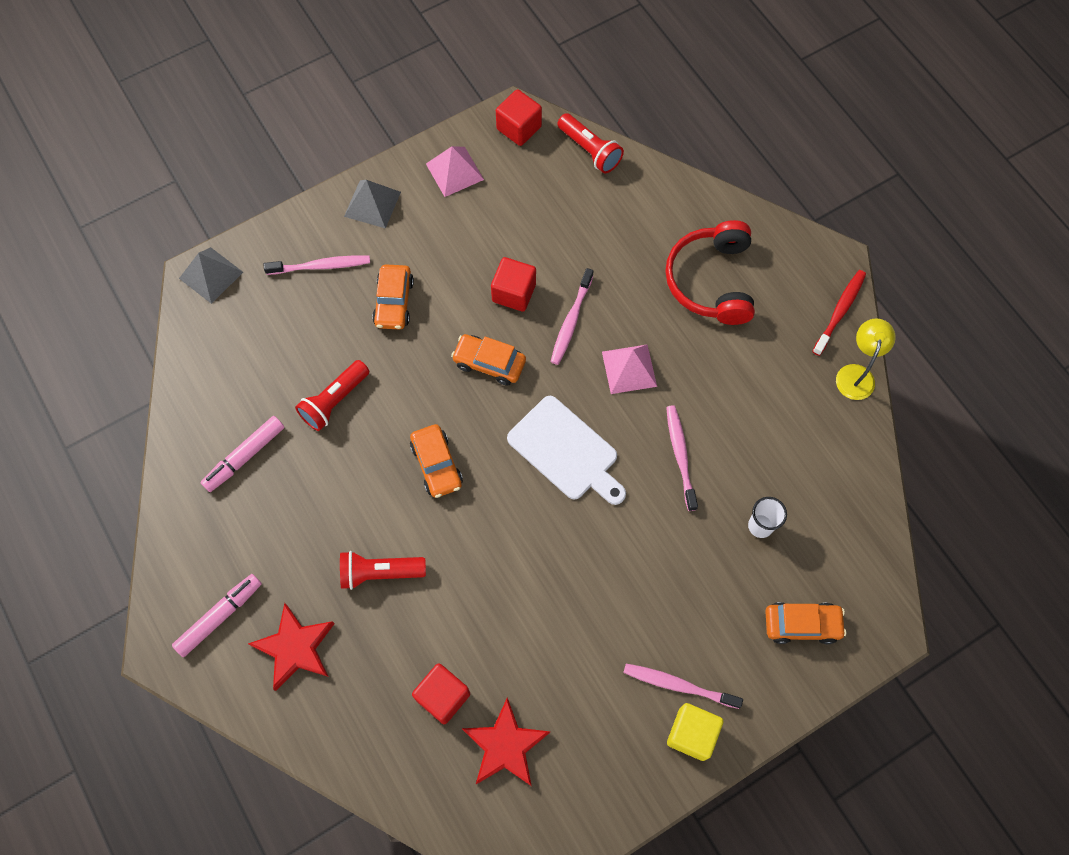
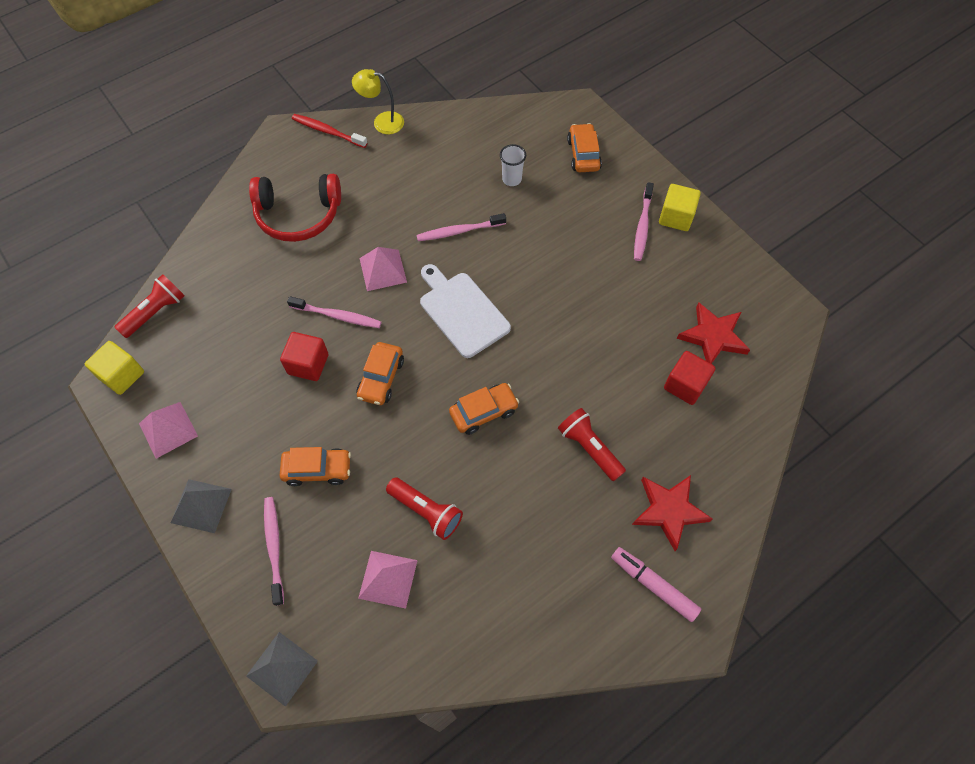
camera: 95 degrees left, 5 degrees down
(245, 456) = (491, 590): pink marker -> none
(273, 363) = (388, 579): none -> pink pyramid
(379, 572) = (589, 448): red flashlight -> red flashlight turned 150 degrees clockwise
(519, 128) = (122, 375): red cube -> yellow cube
(566, 451) = (462, 311): white cutting board -> white cutting board turned 75 degrees counterclockwise

